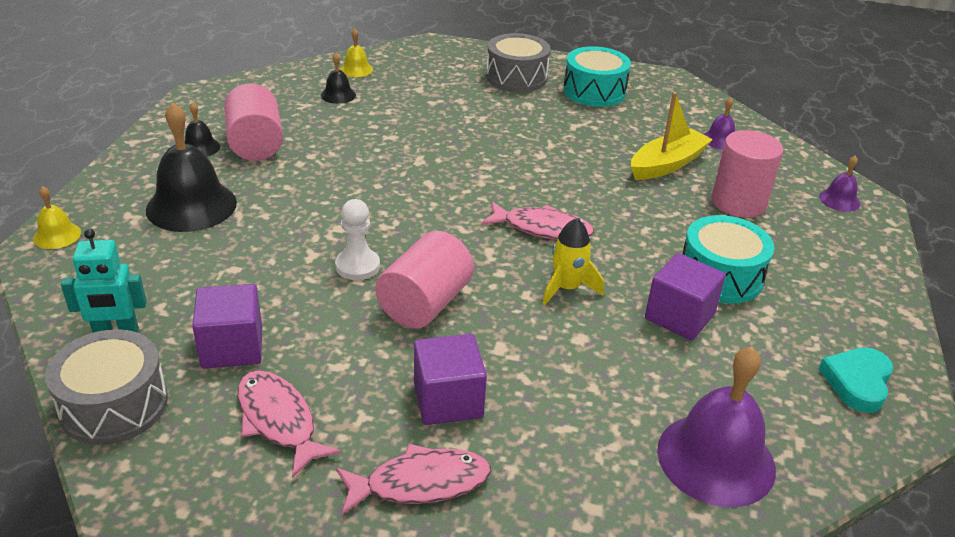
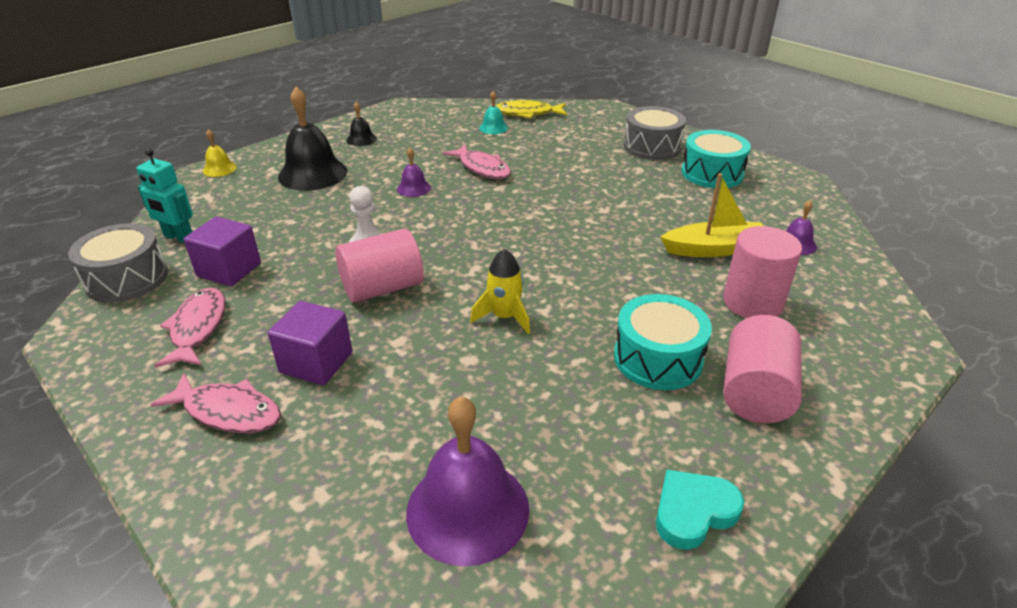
camera: 35 degrees right, 0 degrees up
(255, 144) = (398, 146): pink cylinder -> pink cylinder (755, 392)
(338, 95) = (493, 128): black bell -> turquoise bell
(356, 69) = (527, 113): yellow bell -> yellow fish
(542, 228) = (538, 265): pink fish -> pink fish (482, 168)
(679, 316) = (577, 377): purple cube -> none
(839, 200) = (875, 336): purple bell -> purple bell (413, 188)

